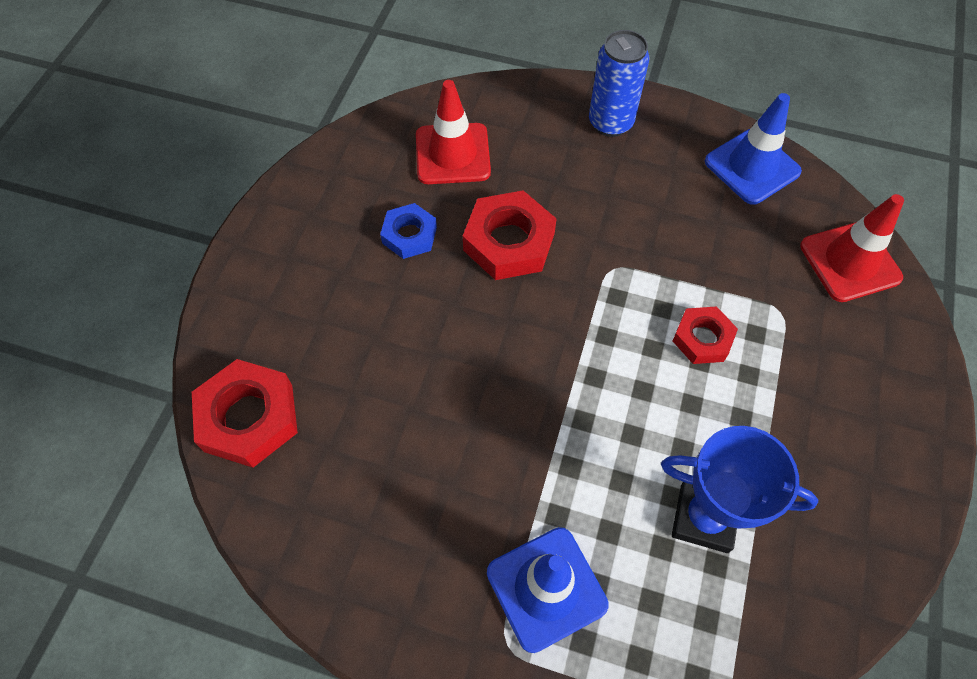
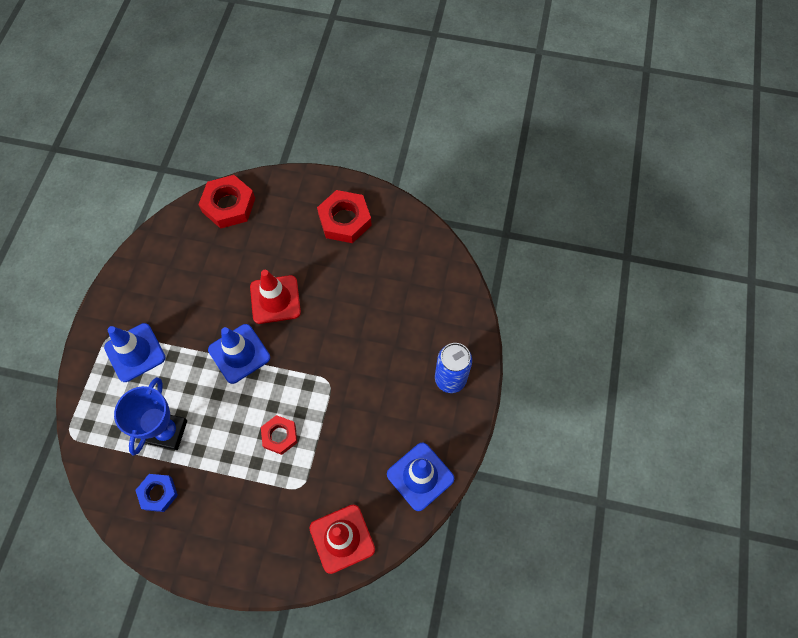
camera: 85 degrees right, 5 degrees up
(409, 235) = (346, 265): blue nut -> blue nut (158, 493)
(452, 154) = (411, 282): red traffic cone -> red traffic cone (275, 299)
(509, 242) = (345, 320): red nut -> red nut (344, 220)
(558, 399) = (239, 353): none -> blue traffic cone

